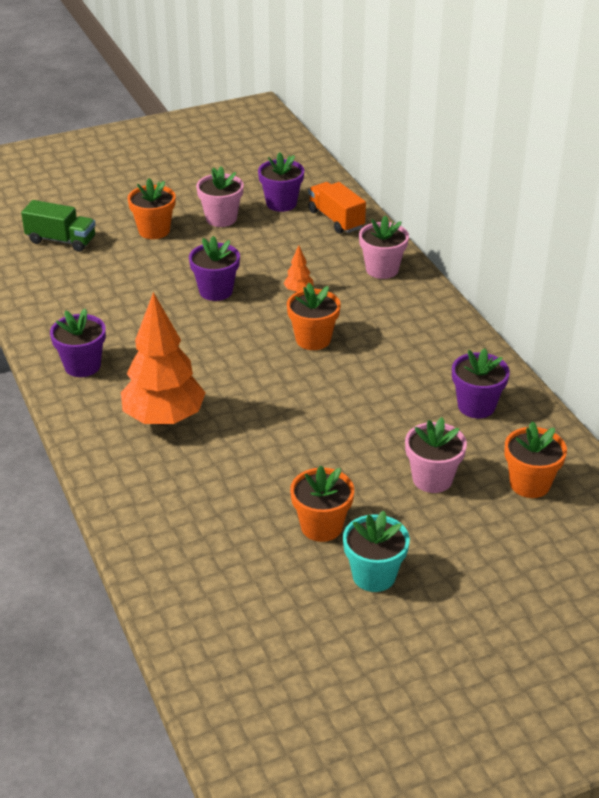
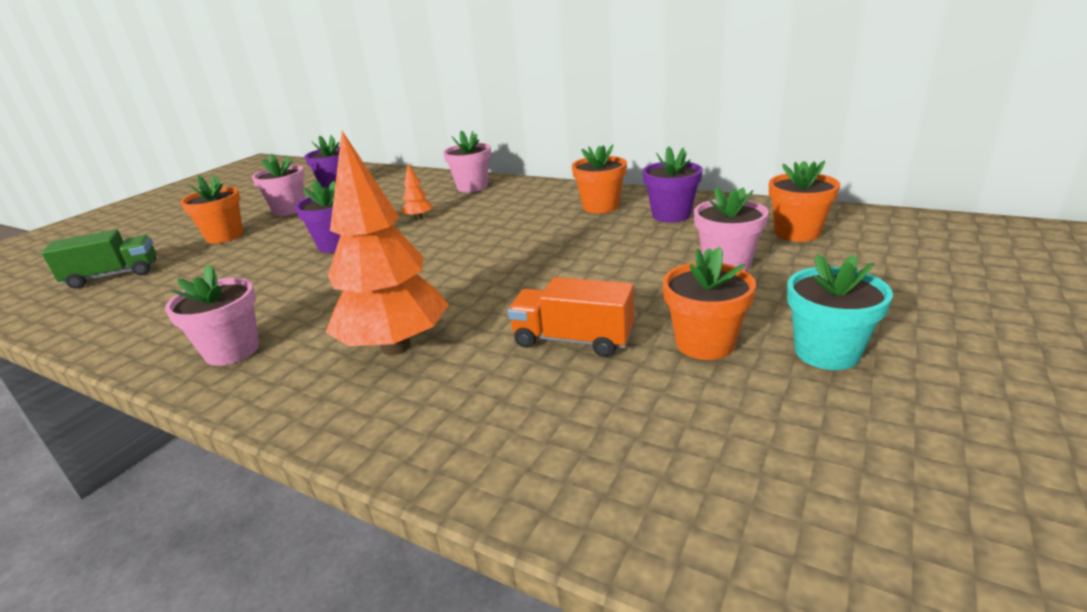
camera: 35 degrees left, 10 degrees down
(82, 366) = (232, 351): purple flower pot -> pink flower pot
(313, 339) = (475, 235): orange flower pot -> orange flower pot (600, 206)
(336, 219) = (396, 180): orange truck -> orange truck (573, 340)

